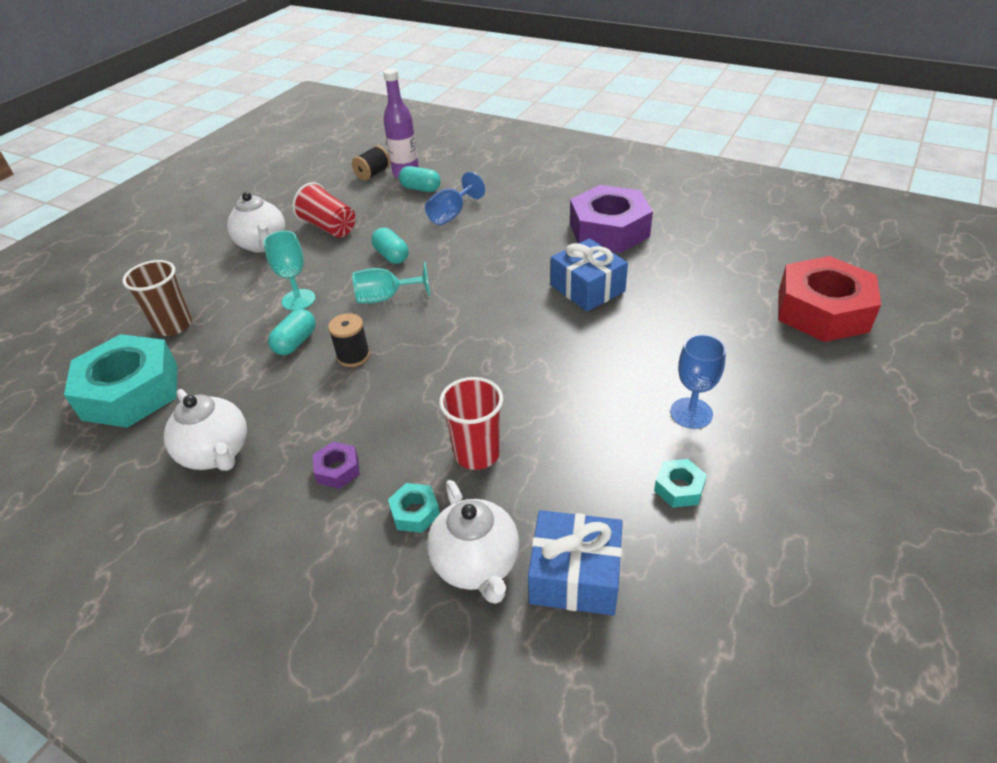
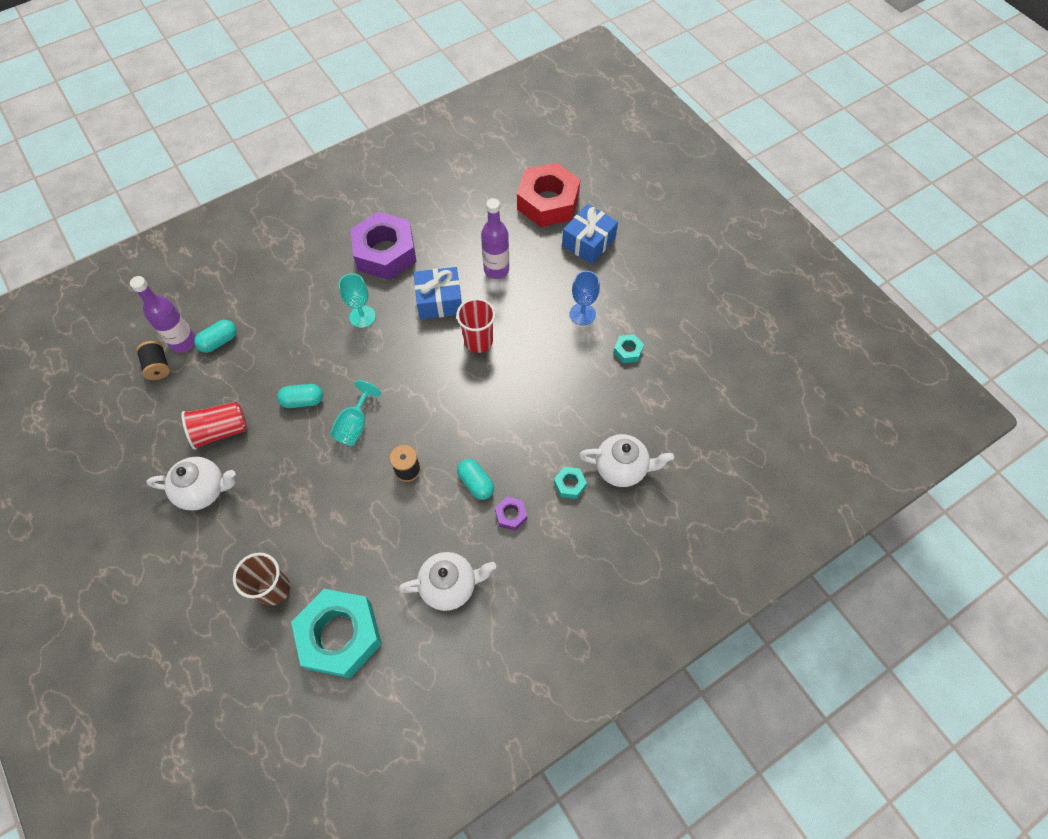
camera: 65 degrees left, 20 degrees up
(295, 342) = (364, 503): turquoise capsule -> turquoise capsule (476, 483)
(298, 300) = (310, 486): turquoise goblet -> turquoise goblet (362, 316)
(451, 214) = (279, 337): blue goblet -> none
(477, 453) = (545, 434): red cup -> red cup (478, 341)
(575, 575) = (652, 426): blue gift -> blue gift (588, 242)
(674, 311) = (496, 270): none -> purple bottle

